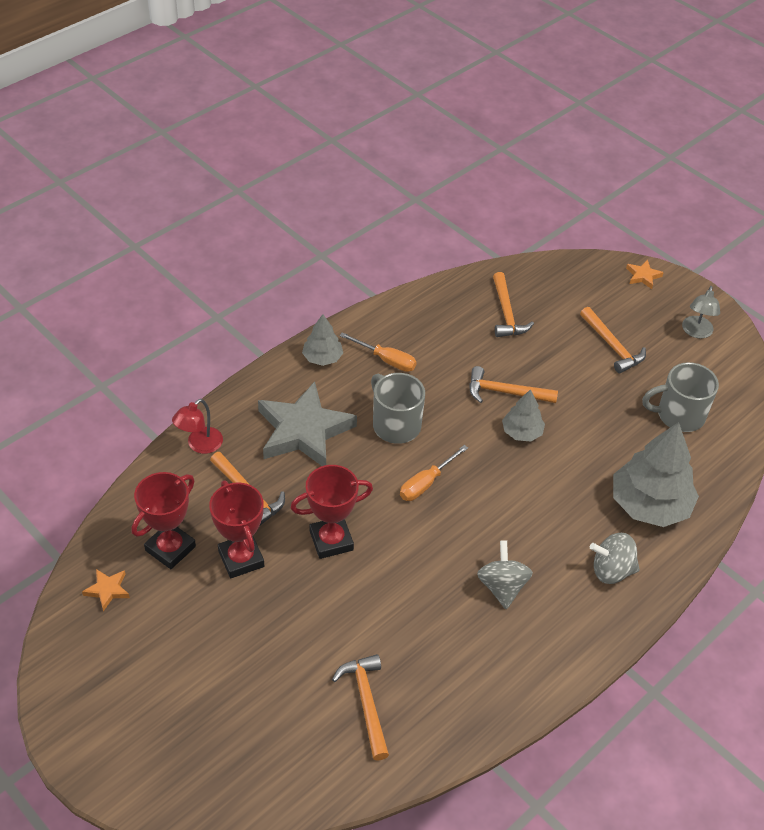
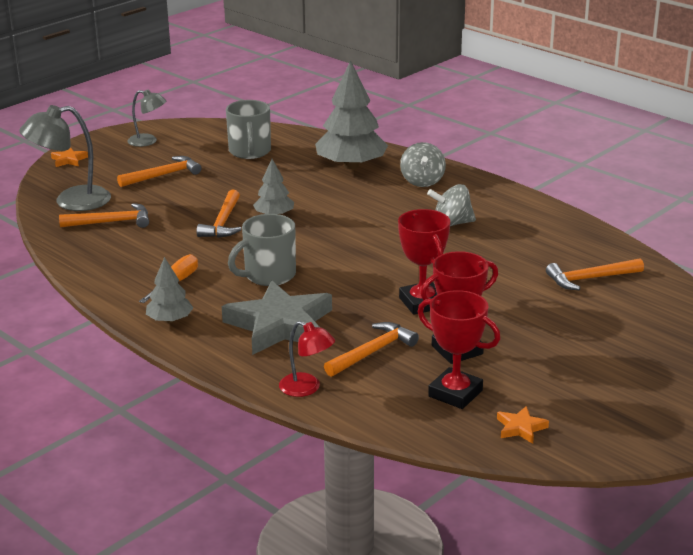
camera: 90 degrees left, 20 degrees down
(426, 483) = (342, 258): orange screwdriver -> none
(550, 284) = (71, 201): none -> grey lamp

